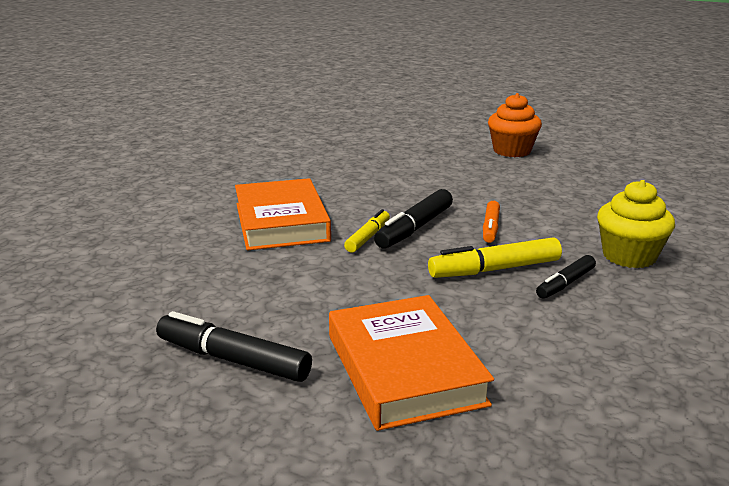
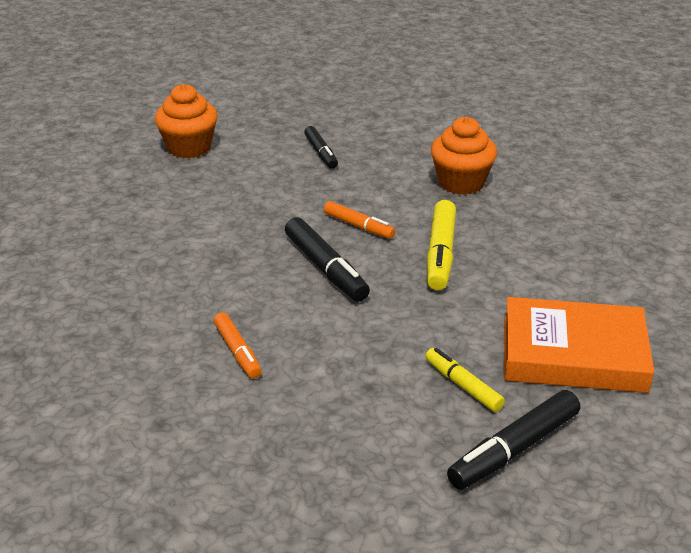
camera: 65 degrees left, 10 degrees up
(281, 222) = (237, 351): orange book -> orange marker
(367, 237) = (324, 303): yellow marker -> yellow marker (463, 386)
(565, 284) = (486, 229): black marker -> black marker (321, 153)
(629, 256) = (461, 183): yellow cupcake -> orange cupcake

